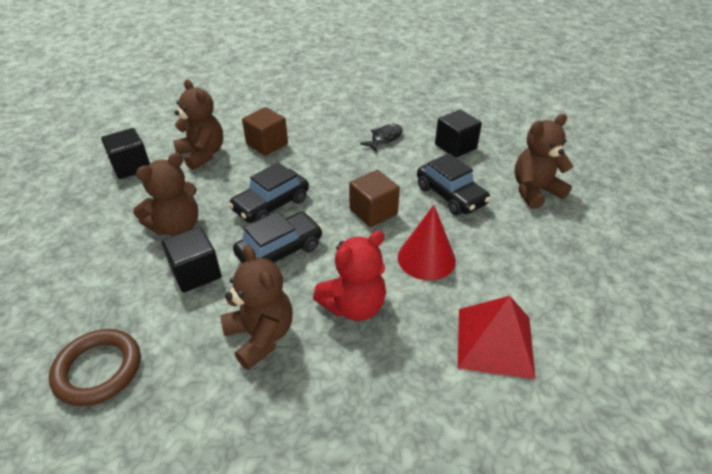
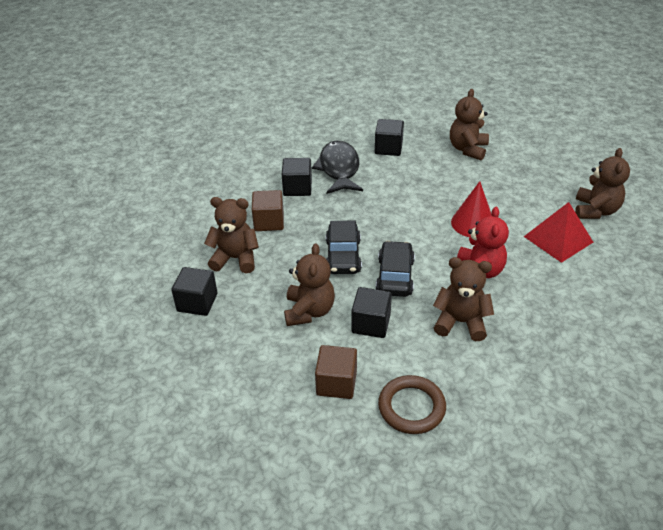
camera: 45 degrees left, 0 degrees up
(328, 133) = (297, 188): none -> black cube
(373, 212) = (407, 218): brown cube -> brown cube (336, 383)
(384, 138) = (339, 169): black fish -> black fish, size x1.87
(450, 195) = (431, 180): black car -> none
(595, 348) = (595, 211): none -> brown teddy bear

